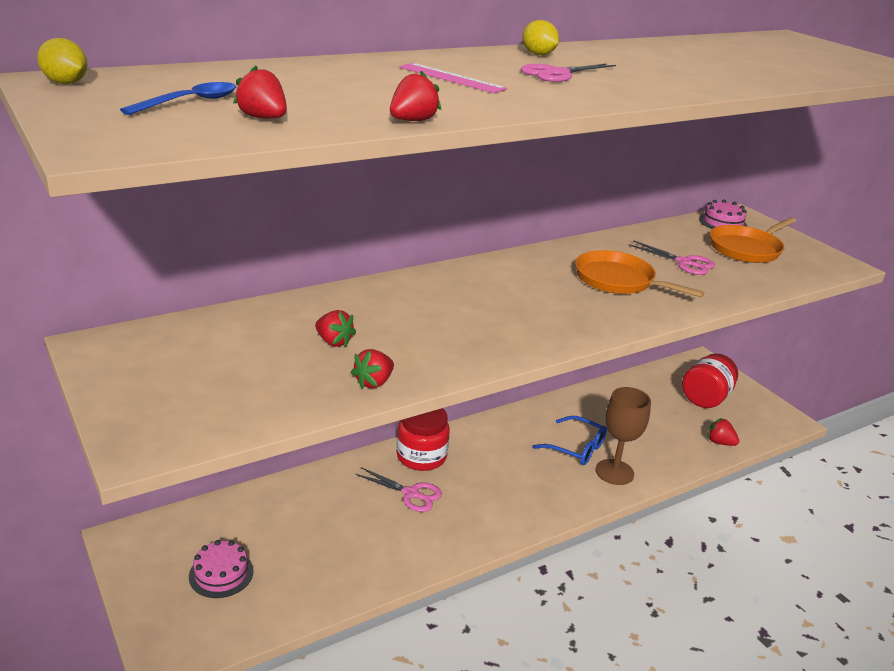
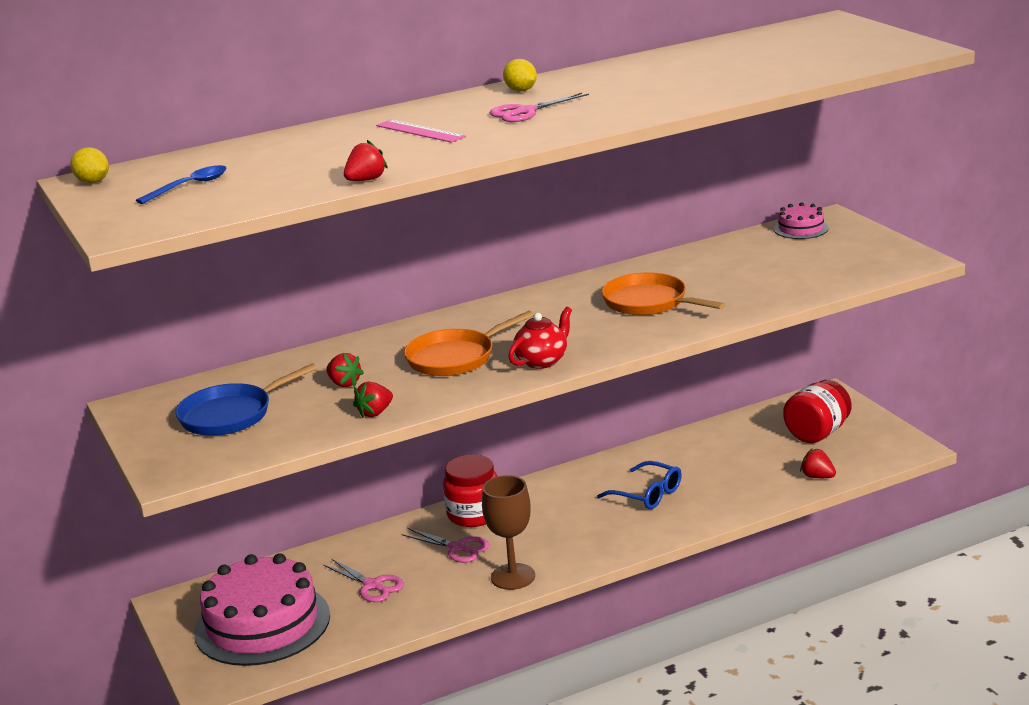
camera: 10 degrees right, 5 degrees down
(210, 369) = (231, 415): none -> blue pan
(221, 573) = (262, 624): pink cake -> pink cake, size x2.21
(263, 118) = (245, 193): red strawberry -> none
(537, 335) = (542, 361): none -> red teapot
(614, 472) = (684, 513): brown goblet -> brown goblet (513, 577)
(684, 263) = (732, 277): pink scissors -> pink scissors (372, 585)
(747, 249) = (813, 254): orange pan -> orange pan (455, 358)

